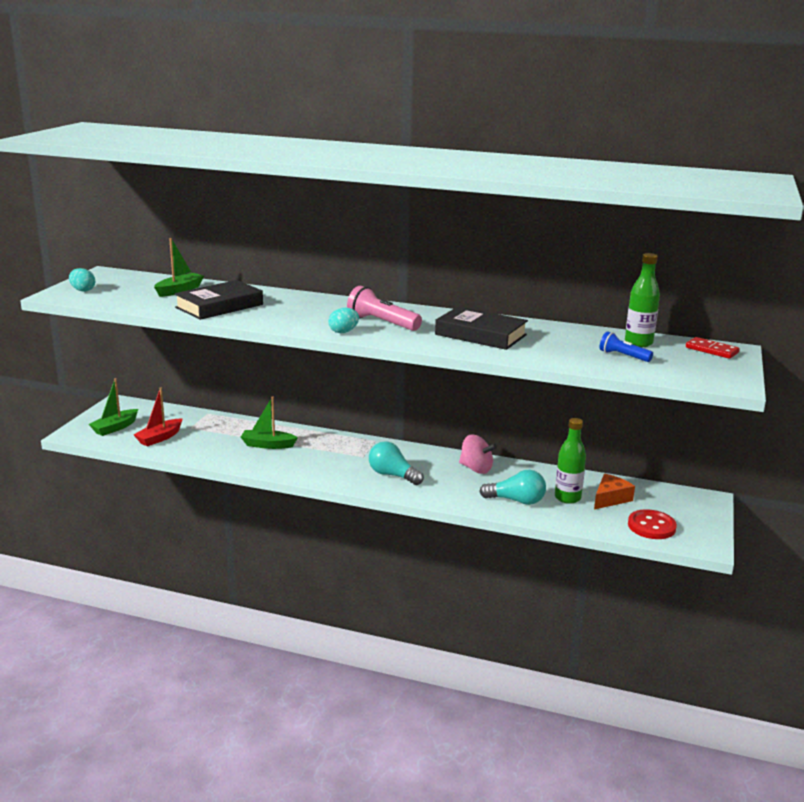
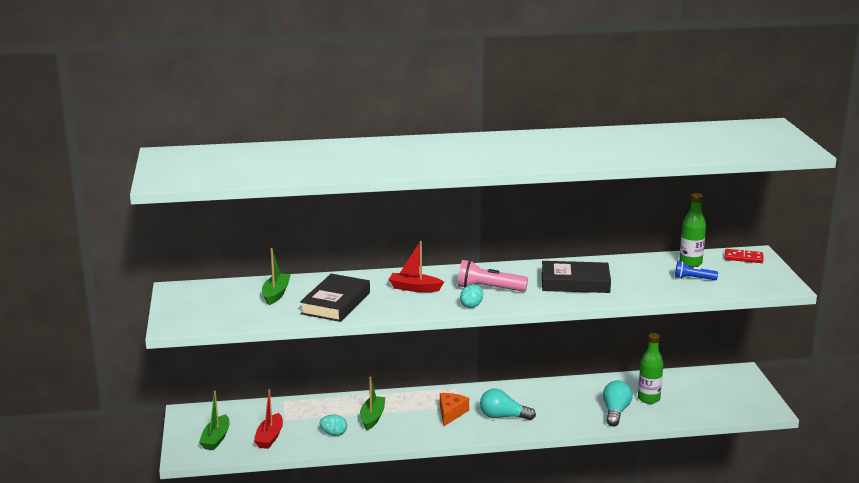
camera: 25 degrees left, 0 degrees up
(83, 290) = (188, 314): turquoise egg -> turquoise egg (333, 434)
(268, 445) = (372, 417): green boat -> green boat turned 120 degrees clockwise
(310, 309) = (414, 288): none -> red boat
(476, 469) = (560, 392): pink spinning top -> none
(516, 501) = (615, 412): turquoise light bulb -> turquoise light bulb turned 60 degrees counterclockwise
(610, 498) = (678, 390): orange cheese -> orange cheese (451, 413)
(651, 526) = (724, 405): red button -> none

